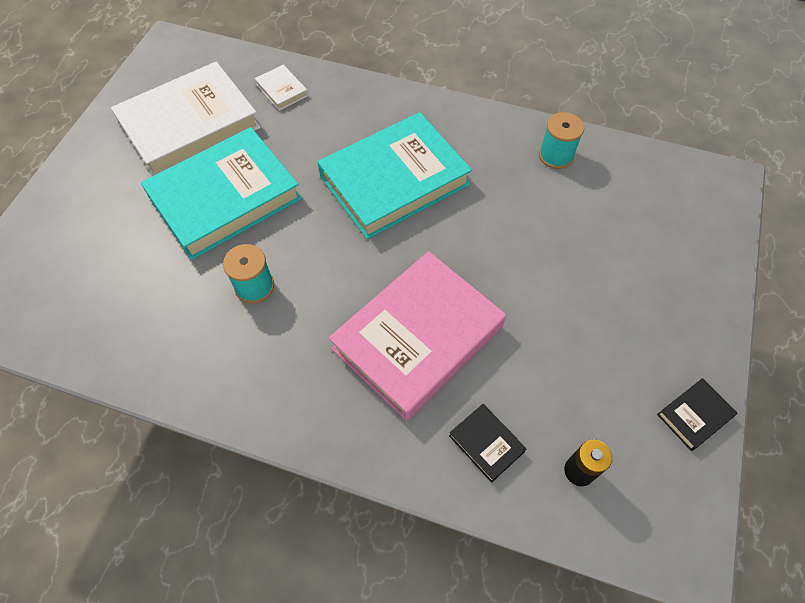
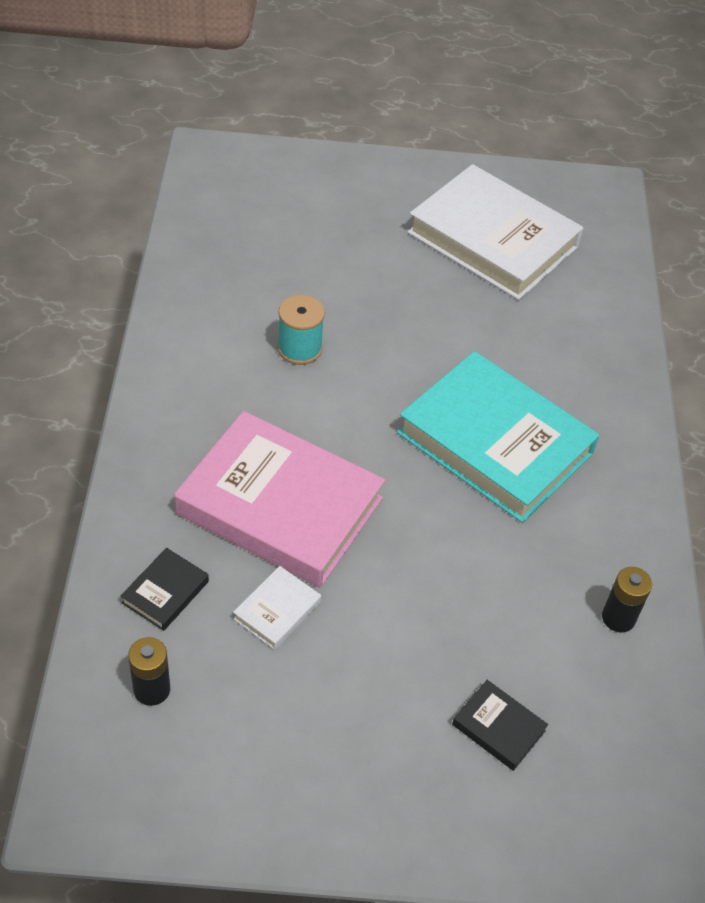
camera: 70 degrees right, 10 degrees down
(225, 198) = (405, 295): turquoise book -> none
(282, 90) = (587, 305): white book -> white book (277, 611)
(556, 156) = (618, 618): turquoise spool -> black battery
(694, 415) = (253, 818): black book -> black book (498, 728)

